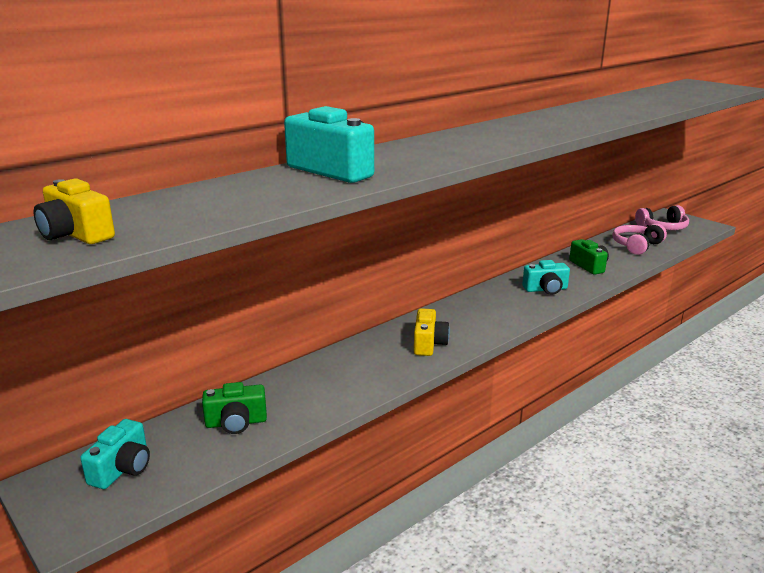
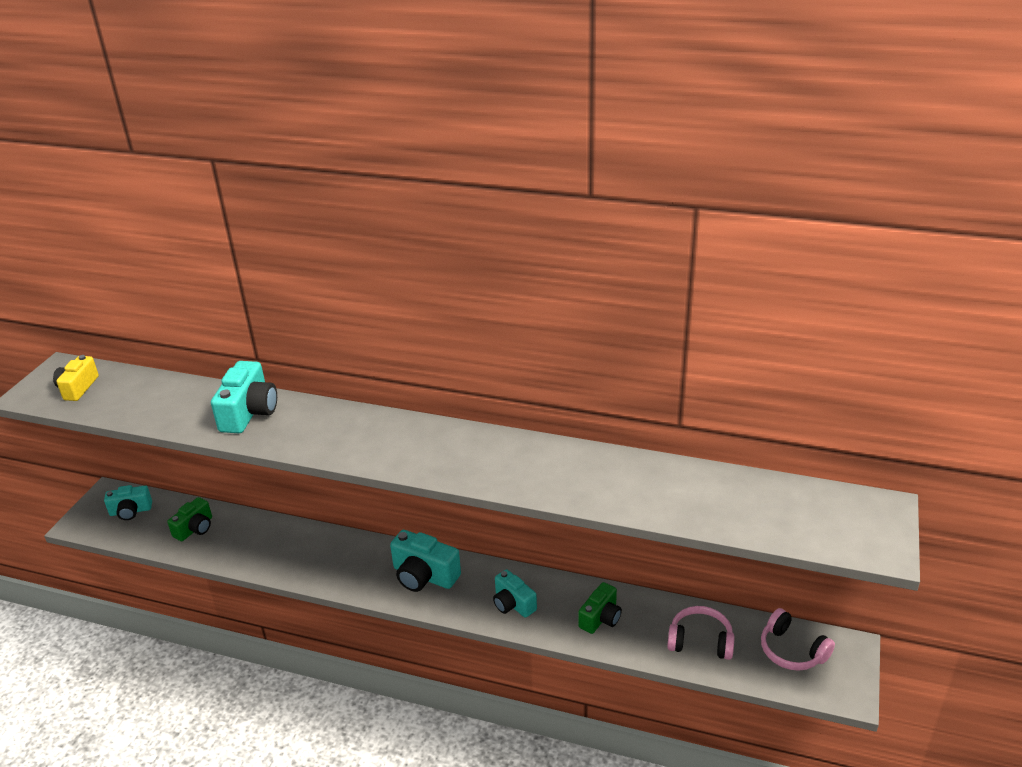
camera: 60 degrees right, 10 degrees up
(236, 423) = (195, 528): green camera -> green camera turned 105 degrees counterclockwise
(429, 344) = (352, 570): yellow camera -> none
(474, 314) = (424, 576): none -> turquoise camera

